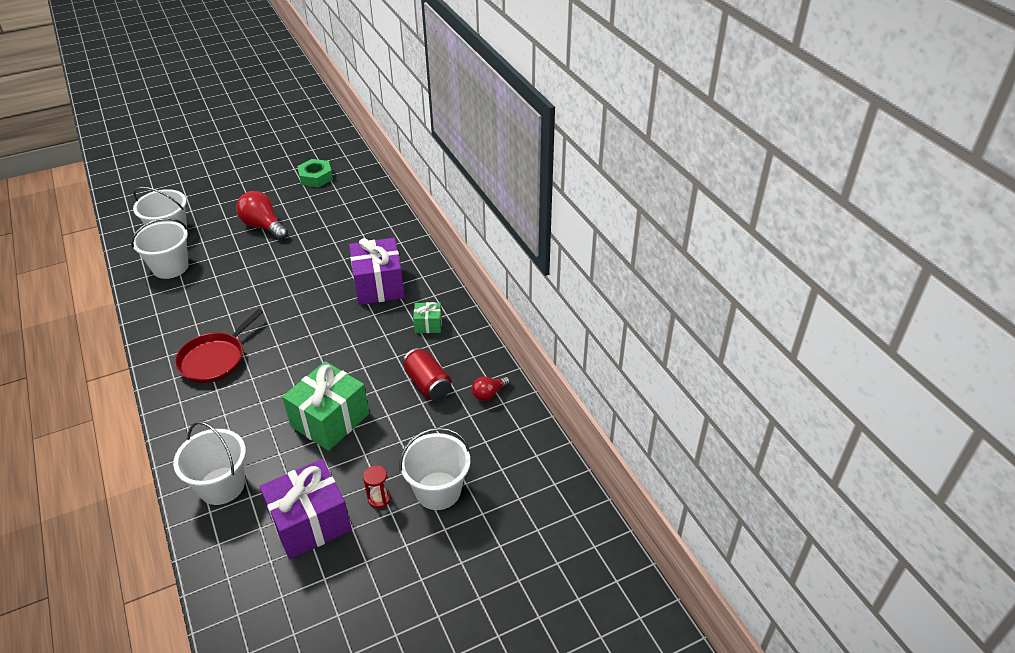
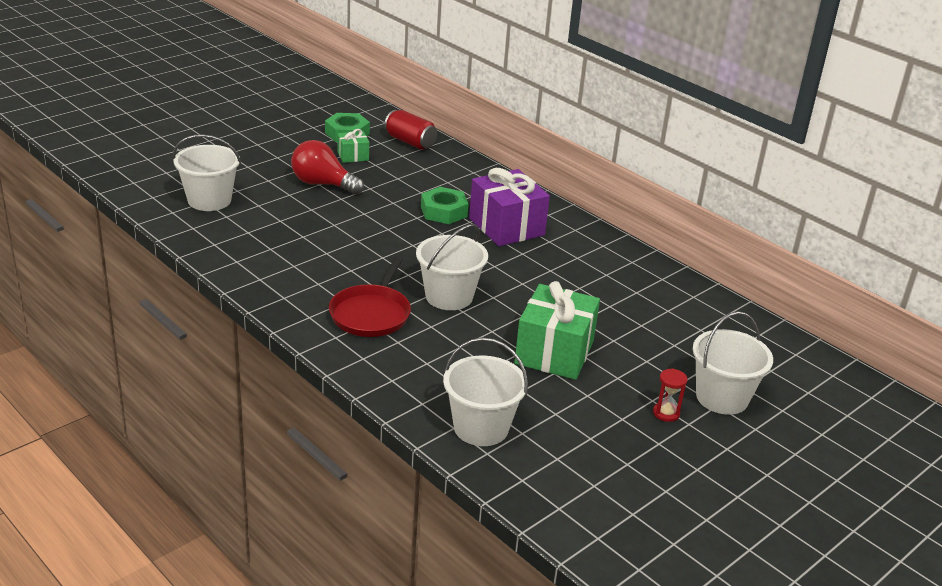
camera: 20 degrees left, 10 degrees down
(170, 267) = (239, 233): white bucket -> white bucket (449, 296)
(310, 523) = (609, 445): purple gift -> none
(339, 264) = (443, 211): none -> green nut
(428, 325) = (591, 256): green gift -> green gift (353, 156)
(428, 384) = (634, 308): red can -> red can (410, 142)
(489, 394) = (705, 309): red light bulb -> none

